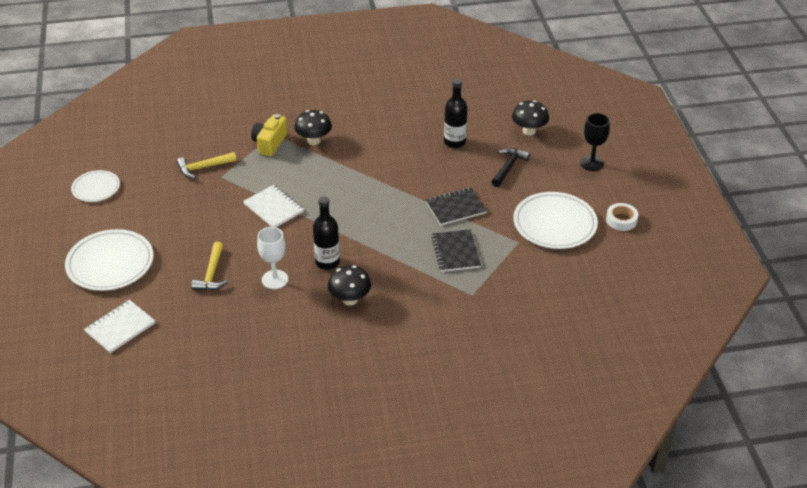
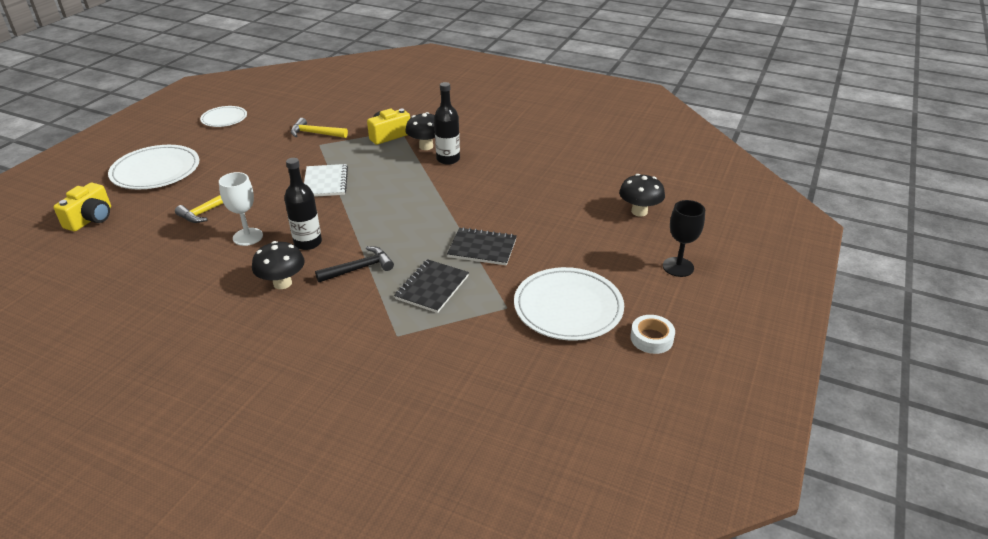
camera: 35 degrees right, 5 degrees down
(120, 327) = (91, 219): white notebook -> yellow camera
(454, 142) = (550, 193): black bottle -> black bottle (448, 159)
(508, 167) = (579, 235): black hammer -> black hammer (359, 268)

